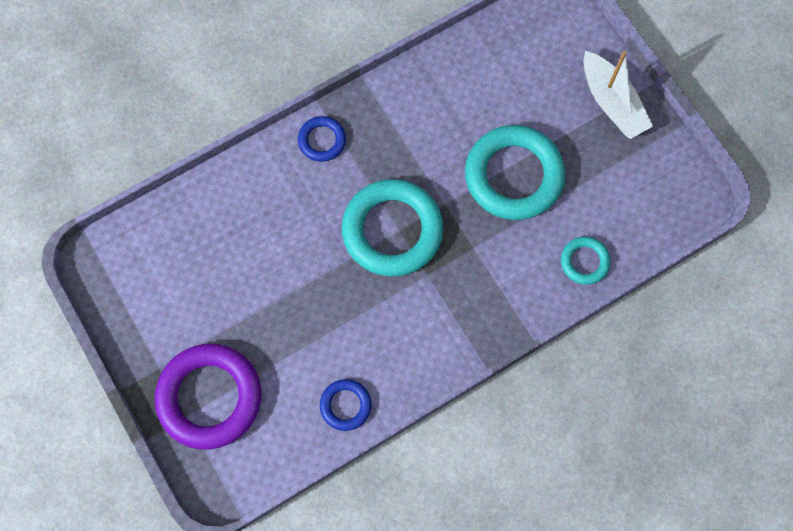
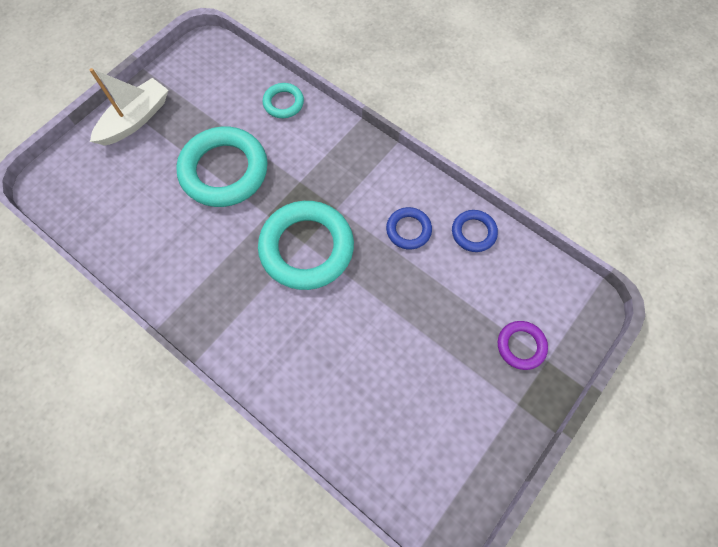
camera: 110 degrees left, 5 degrees down
(209, 397) = (521, 346): purple ring -> purple ring, size x0.49
(322, 140) = (236, 340): blue ring -> blue ring (408, 230)

